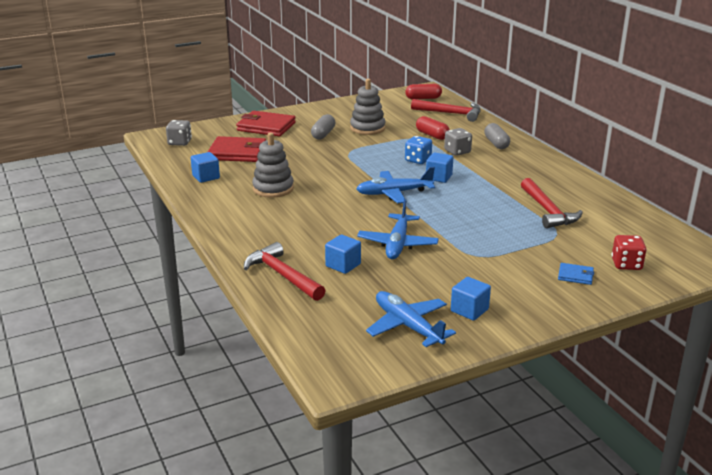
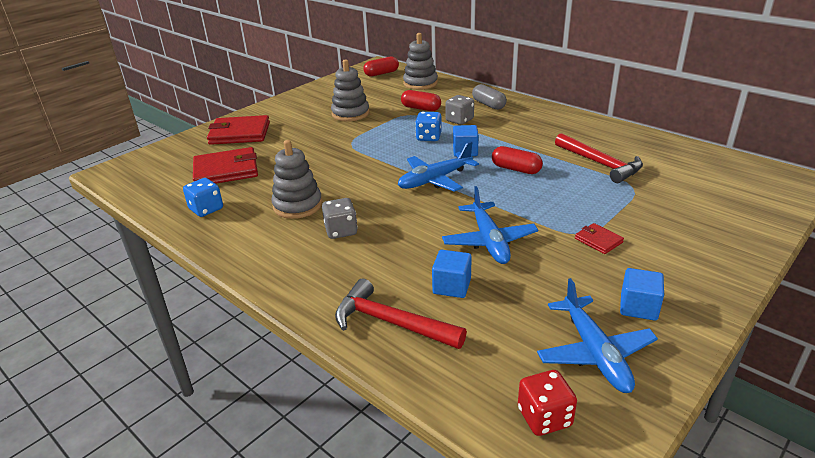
camera: 20 degrees left, 5 degrees up
(180, 142) = (148, 172): grey dice -> grey dice (341, 231)
(206, 177) = (206, 209): blue cube -> blue dice
(323, 134) = (308, 129): grey capsule -> none
(408, 326) = (594, 352): blue plane -> blue plane turned 135 degrees counterclockwise
(451, 113) = (420, 83): red hammer -> grey stacking toy
(469, 199) = (516, 169): none -> red capsule
(485, 263) = (598, 240): none -> red wallet
(575, 276) = (696, 231): blue wallet -> none
(626, 264) = (727, 205): red dice -> red dice (544, 417)

